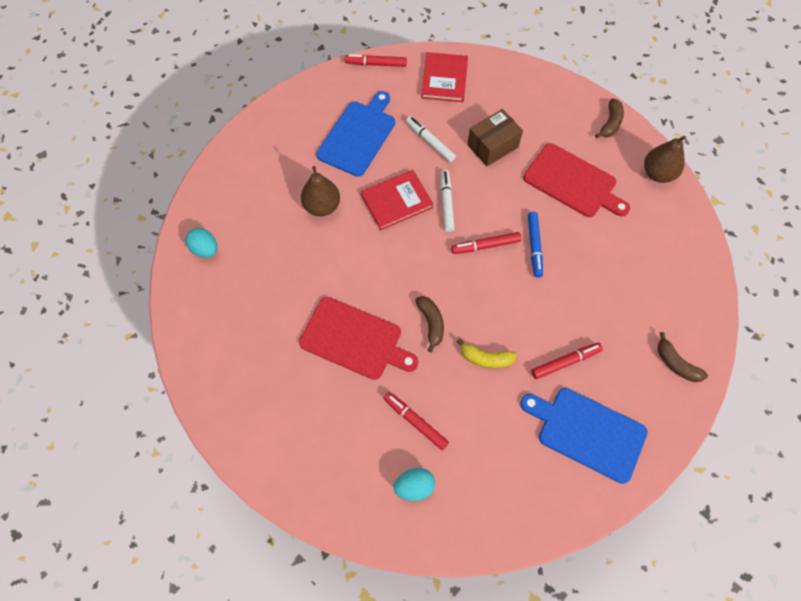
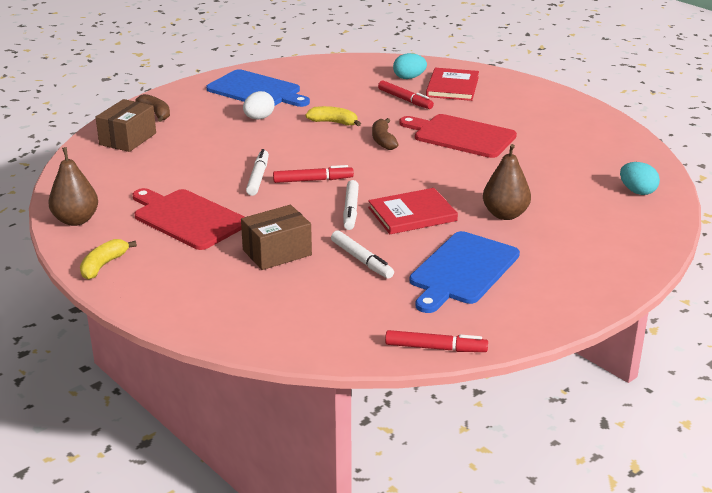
camera: 175 degrees left, 35 degrees down
(444, 79) = (326, 324): red book -> red book (452, 87)
(534, 246) = (258, 177): blue marker -> white marker
(565, 362) = (259, 118): red marker -> white egg
(610, 123) = (103, 265): brown banana -> yellow banana
(679, 306) = (128, 139): none -> brown box

